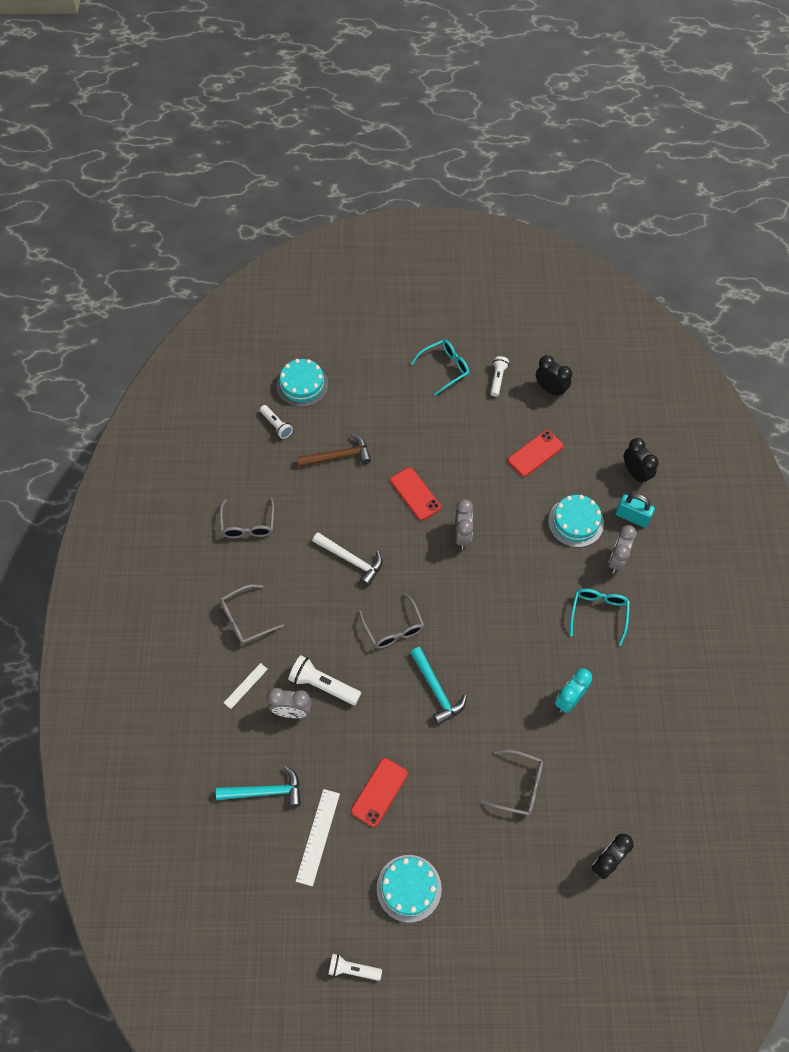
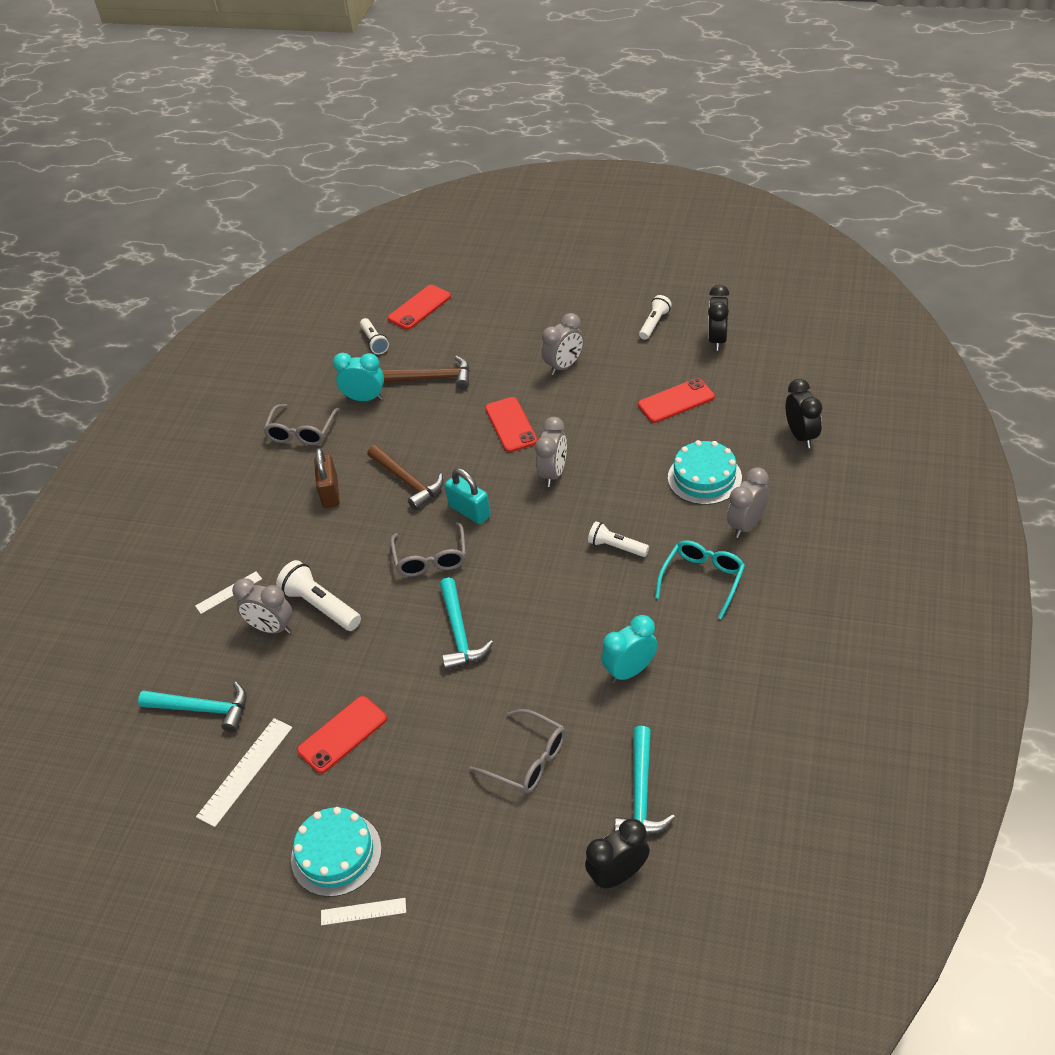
camera: 20 degrees right, 15 degrees down
(246, 619) = (259, 524): grey glasses -> none
(288, 484) = (365, 398): none -> turquoise clock
(293, 580) = (330, 492): none -> brown padlock
(302, 385) = (419, 308): turquoise cake -> red phone
(351, 560) = (407, 481): white hammer -> brown hammer
(353, 969) = (224, 938): white flashlight -> white flashlight (616, 547)
(439, 430) = (564, 366): none -> grey clock
(443, 927) = (363, 911): none -> white ruler
(444, 368) = (592, 308): turquoise glasses -> none
(550, 389) = (717, 340): black clock -> black clock turned 135 degrees counterclockwise
(604, 796) = (641, 793): none -> turquoise hammer
(632, 517) = (782, 481): turquoise padlock -> turquoise padlock (469, 511)

